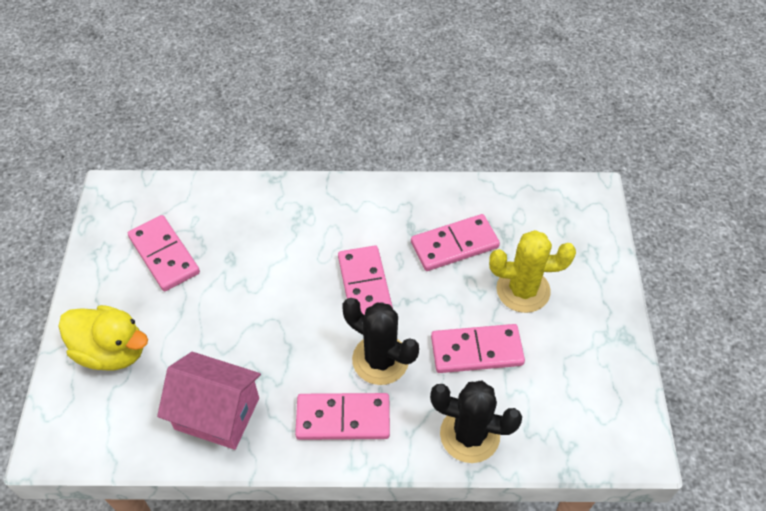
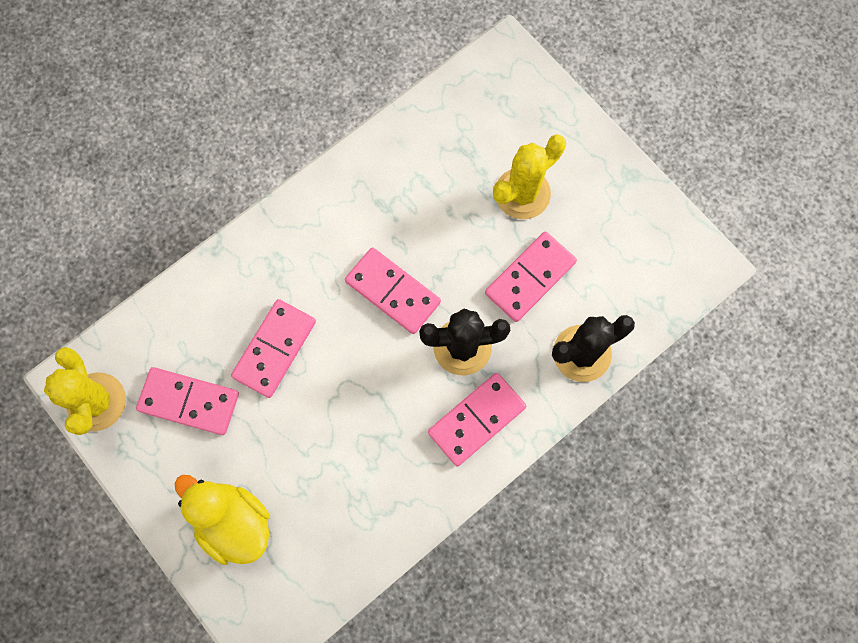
camera: 40 degrees left, 20 degrees up
(111, 213) = (96, 402): none -> yellow cactus
(112, 351) = (233, 522): yellow duck -> yellow duck turned 120 degrees counterclockwise
(217, 413) = (374, 498): pink house -> none
(454, 245) = (432, 193): pink domino -> pink domino (274, 349)

